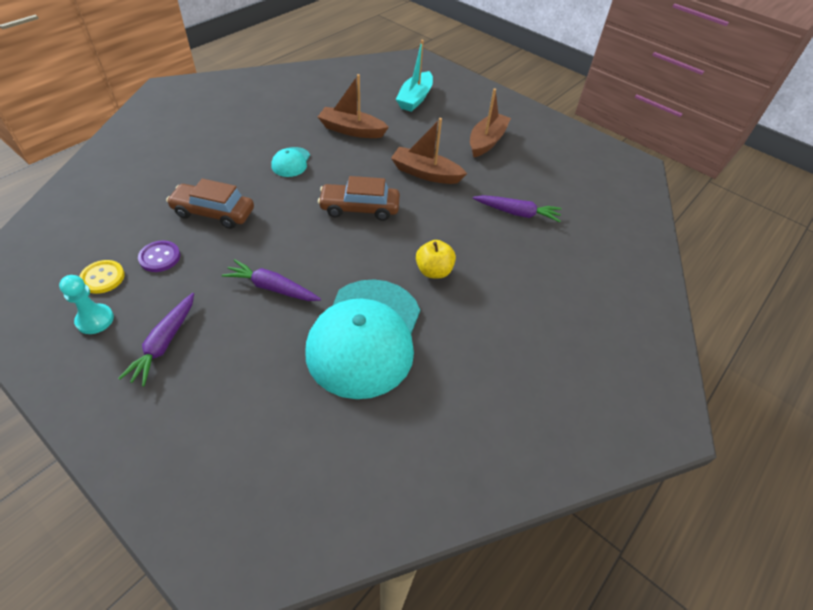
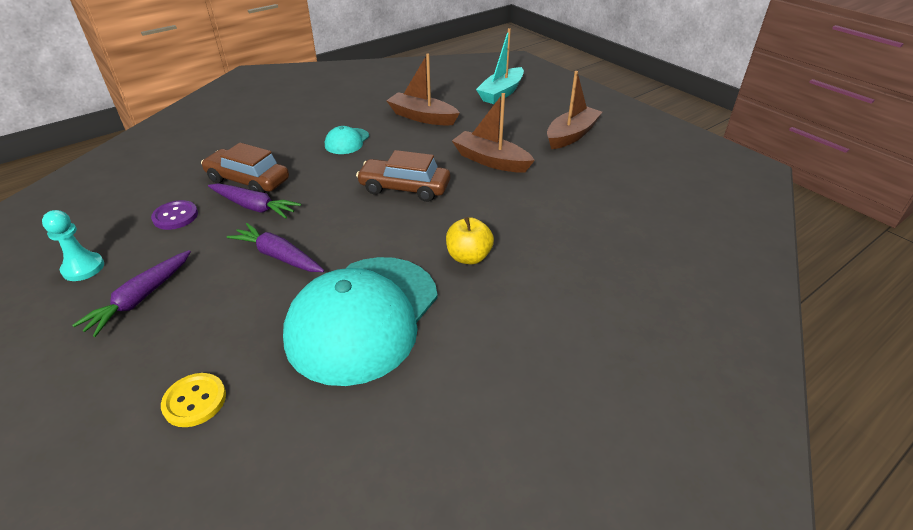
camera: 15 degrees right, 10 degrees down
(103, 278) = (111, 230): yellow button -> yellow button (195, 401)
(517, 213) = (588, 206): purple carrot -> purple carrot (254, 207)

